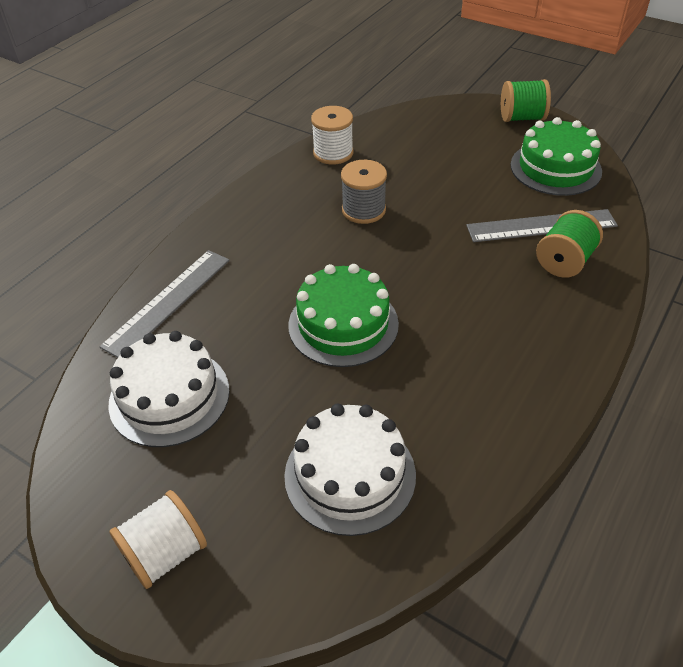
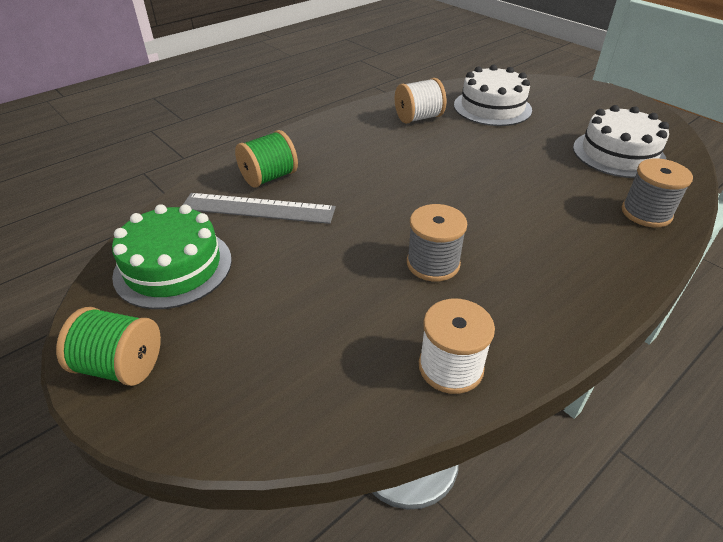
camera: 165 degrees left, 5 degrees down
(165, 553) = (596, 100): white spool -> white spool (418, 118)
(168, 302) = (646, 213): grey ruler -> grey spool
(343, 324) = (481, 170): green cake -> none

